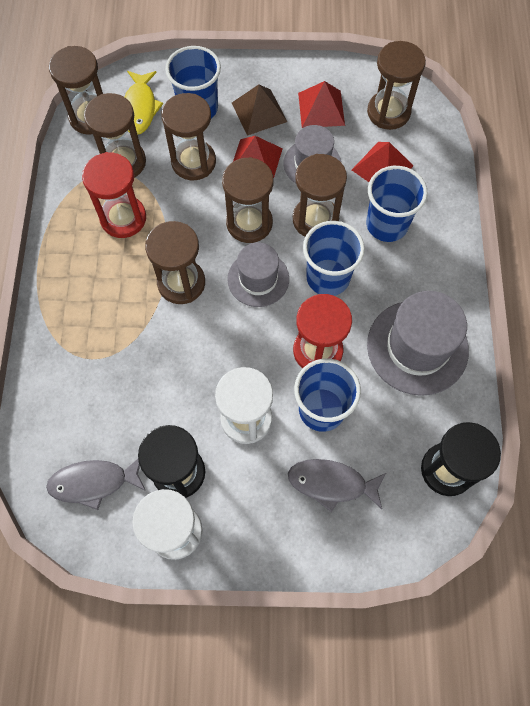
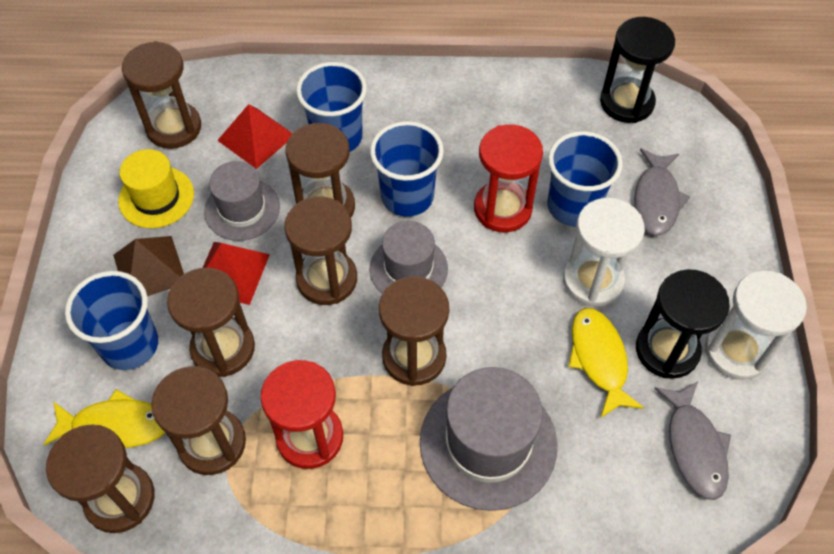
camera: 90 degrees left, 10 degrees down
(173, 417) = (599, 359): none -> yellow fish
(321, 109) = (156, 197): red pyramid -> yellow hat
(417, 347) = (493, 118): grey hat -> grey hat (488, 443)

